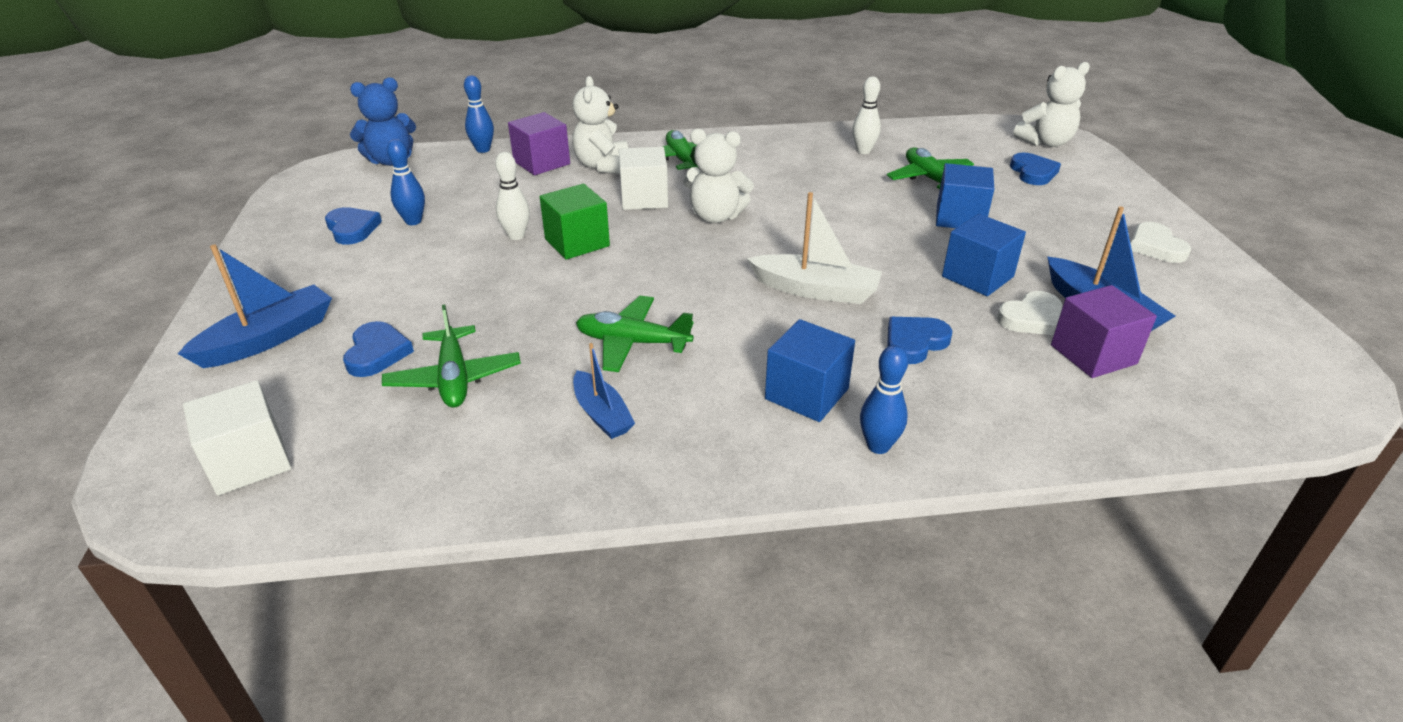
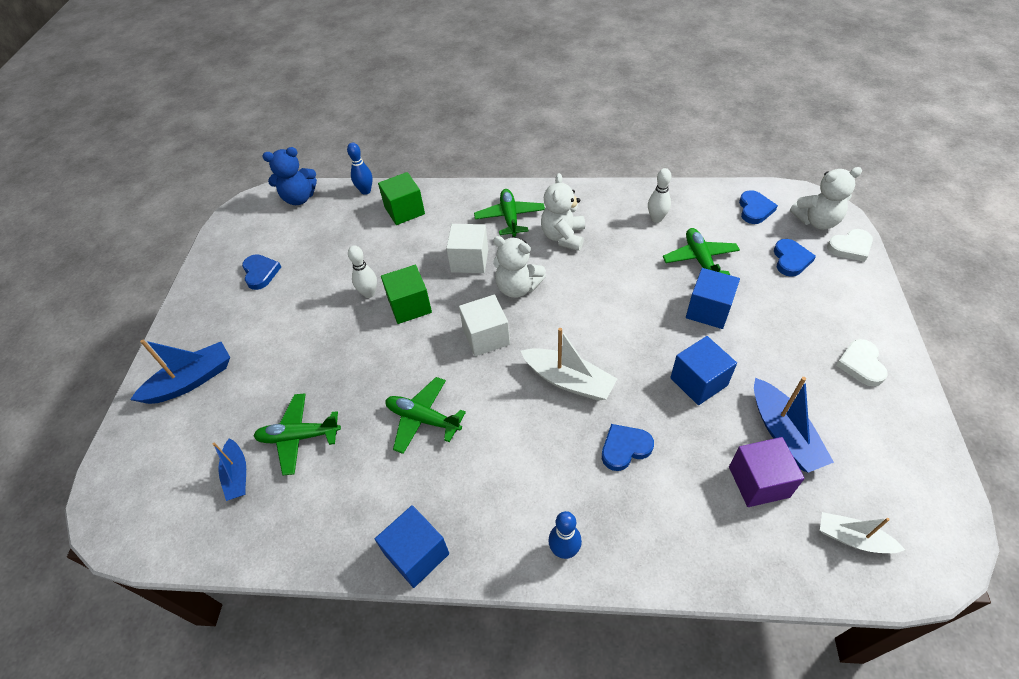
camera: 15 degrees right, 15 degrees up
(249, 461) = (164, 494): white cube -> white cube (486, 337)
(377, 353) = (255, 405): blue heart -> blue heart (754, 209)
(413, 221) = (302, 269): blue bowling pin -> none
(454, 378) = (299, 437): green plane -> green plane turned 90 degrees clockwise
(541, 163) = (404, 210): purple cube -> green cube
(602, 414) = (386, 487): blue boat -> blue boat (237, 475)
(603, 166) = (448, 218): white teddy bear -> white teddy bear (563, 237)
(806, 394) = (530, 490): blue cube -> blue cube (417, 554)
(1032, 318) = (725, 435): white heart -> white heart (850, 247)
(1230, 391) = (853, 538): none -> white boat

